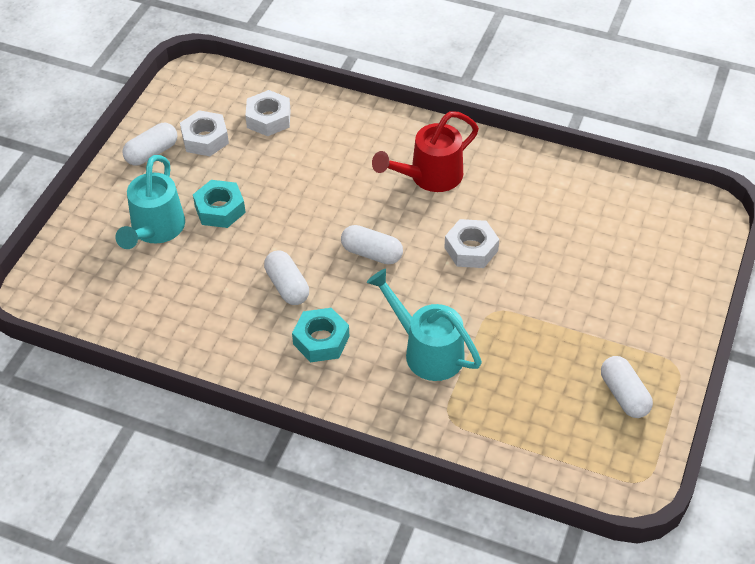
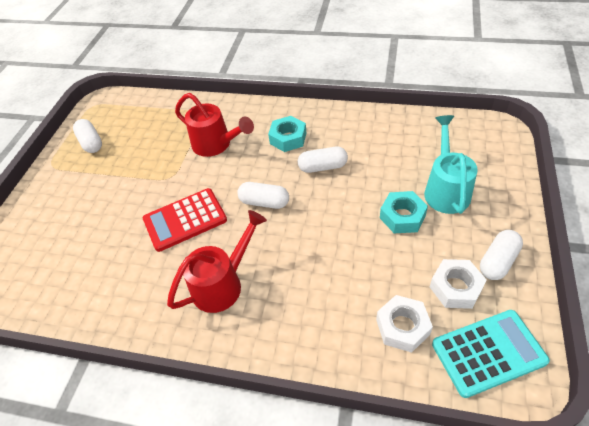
camera: 175 degrees right, 0 degrees up
(208, 93) = (488, 352): none -> turquoise calculator
(287, 286) = (322, 167): white capsule -> white capsule turned 60 degrees counterclockwise
(427, 350) = (216, 145): turquoise watering can -> red watering can
(471, 249) = (185, 220): white nut -> red calculator

